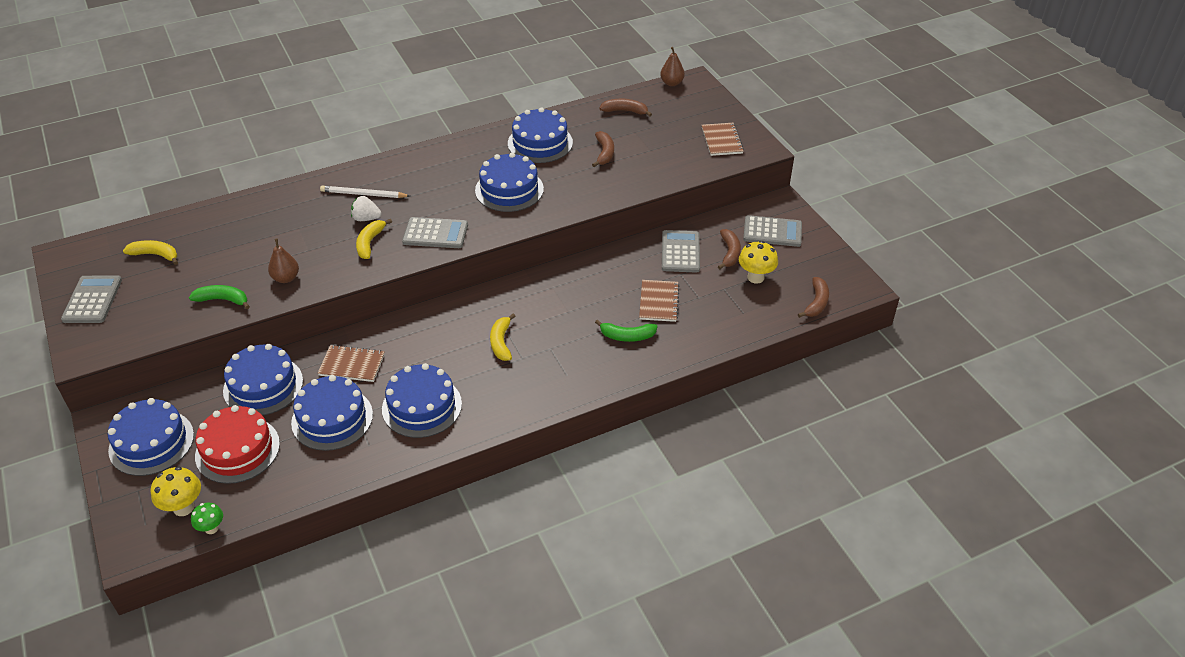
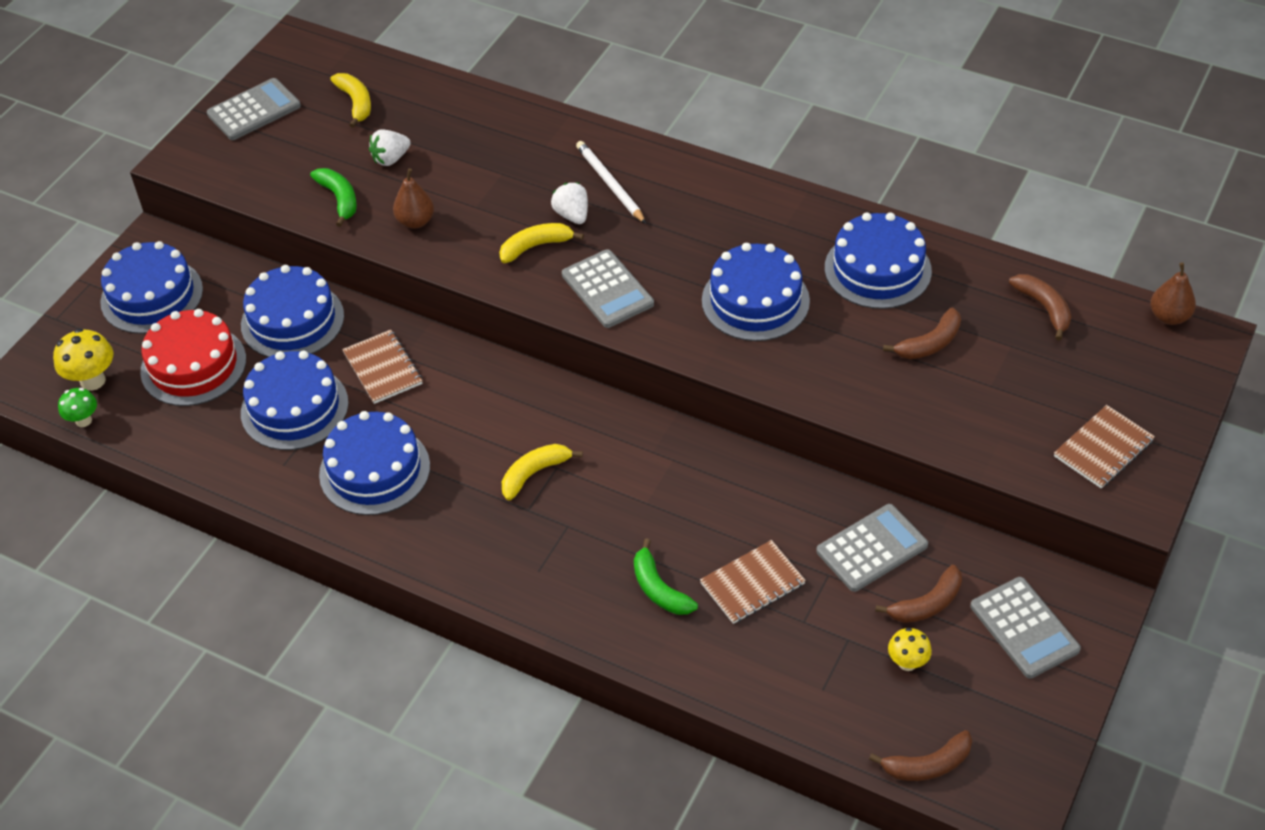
camera: 55 degrees right, 5 degrees up
(222, 263) = (391, 159): none -> white strawberry
(755, 277) = (907, 663): yellow mushroom -> yellow mushroom, size x0.64

